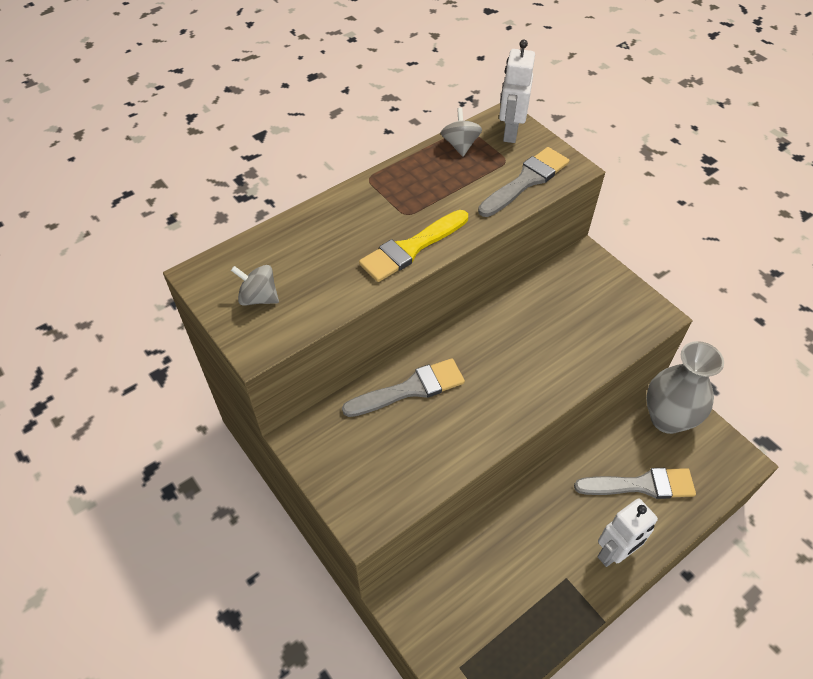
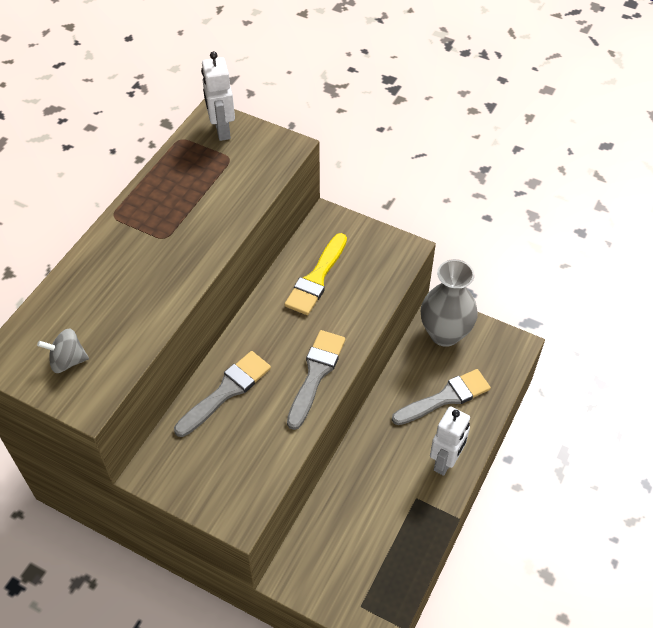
camera: 25 degrees left, 0 degrees up
(411, 248) = (183, 267): yellow brush -> yellow brush (316, 278)
(460, 145) = (182, 156): grey spinning top -> none
(526, 181) = (255, 171): grey brush -> grey brush (315, 374)

